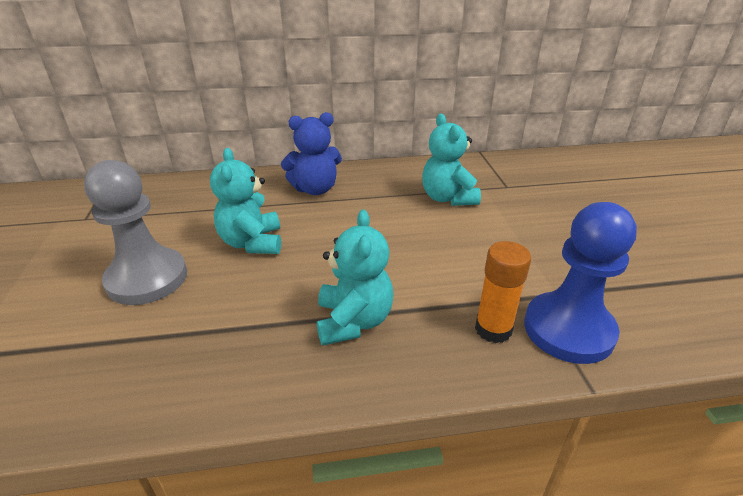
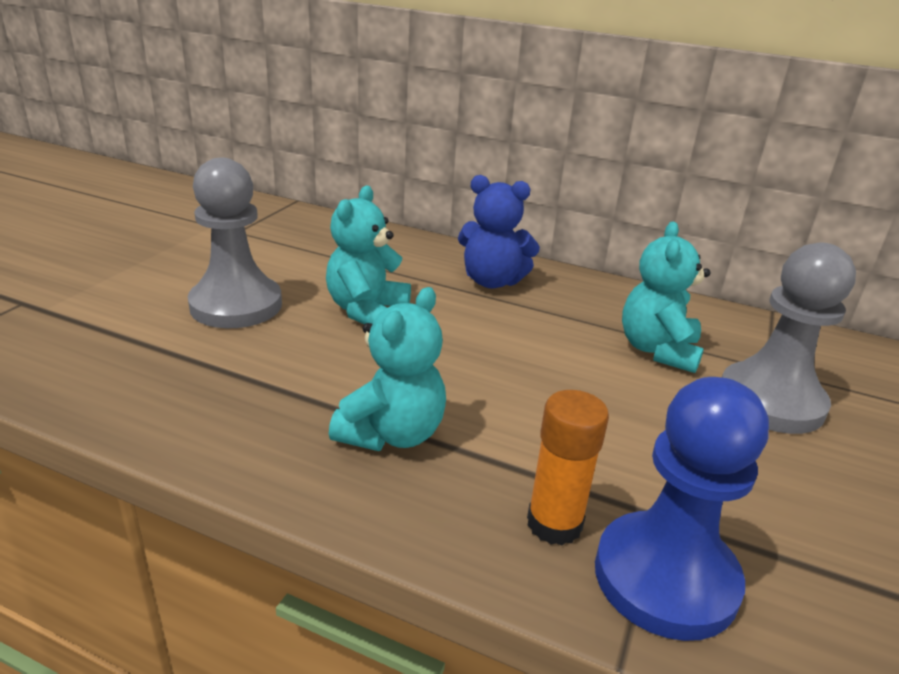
camera: 30 degrees right, 5 degrees down
(524, 205) = (770, 401): none -> grey pawn

